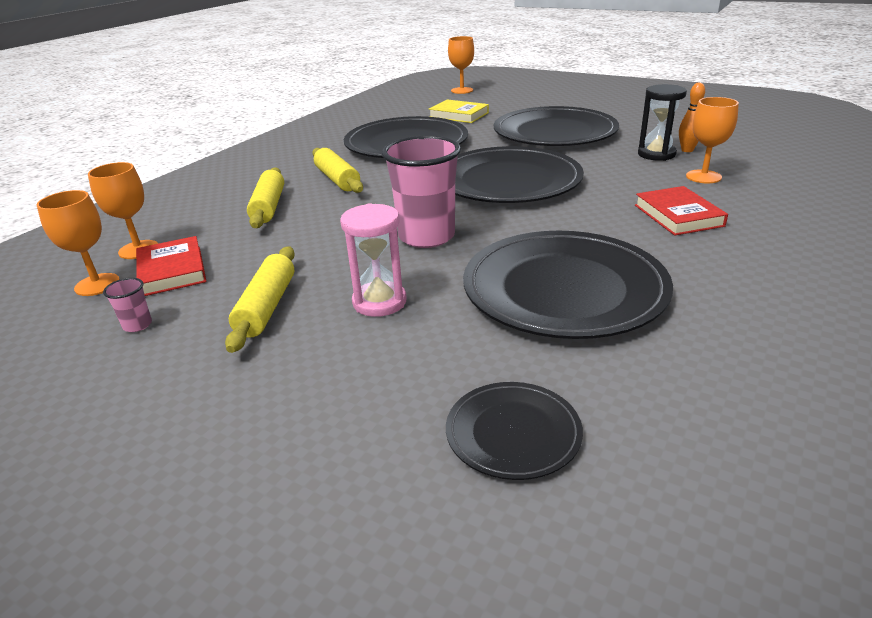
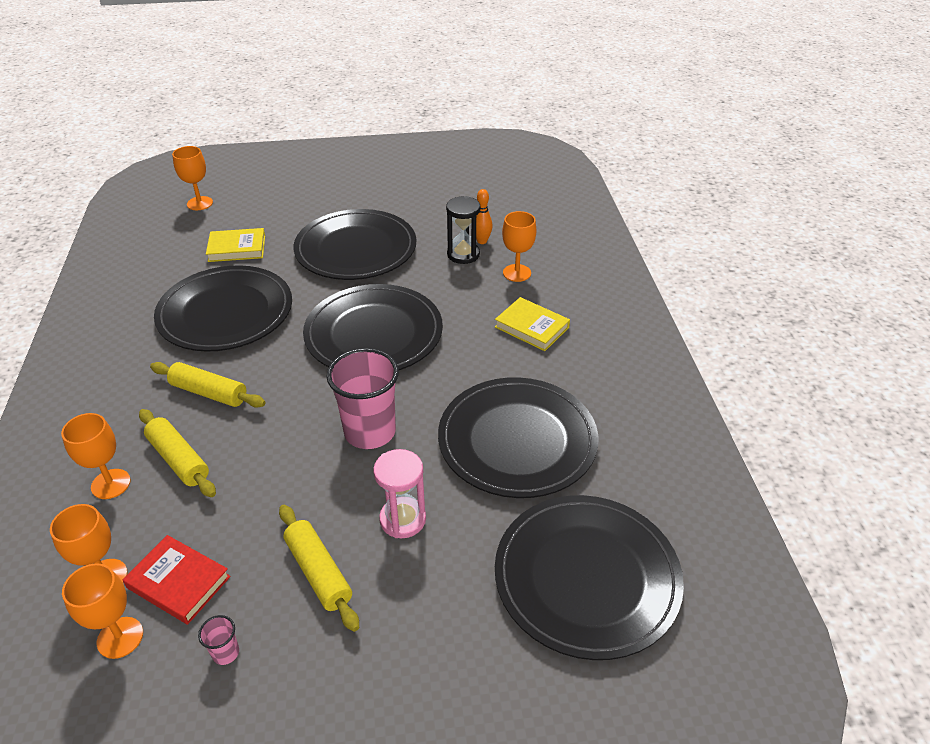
camera: 40 degrees left, 10 degrees up
(212, 205) = (111, 484): none -> orange goblet
(513, 433) = (586, 577): black plate -> black plate, size x2.03
(678, 215) = (532, 327): red book -> yellow book

